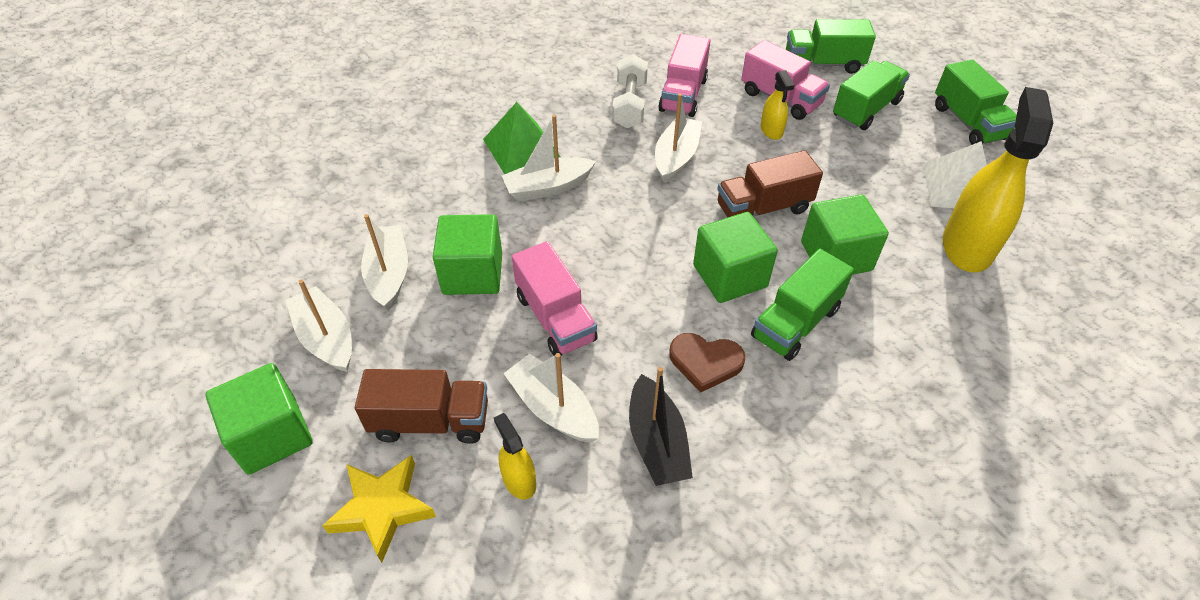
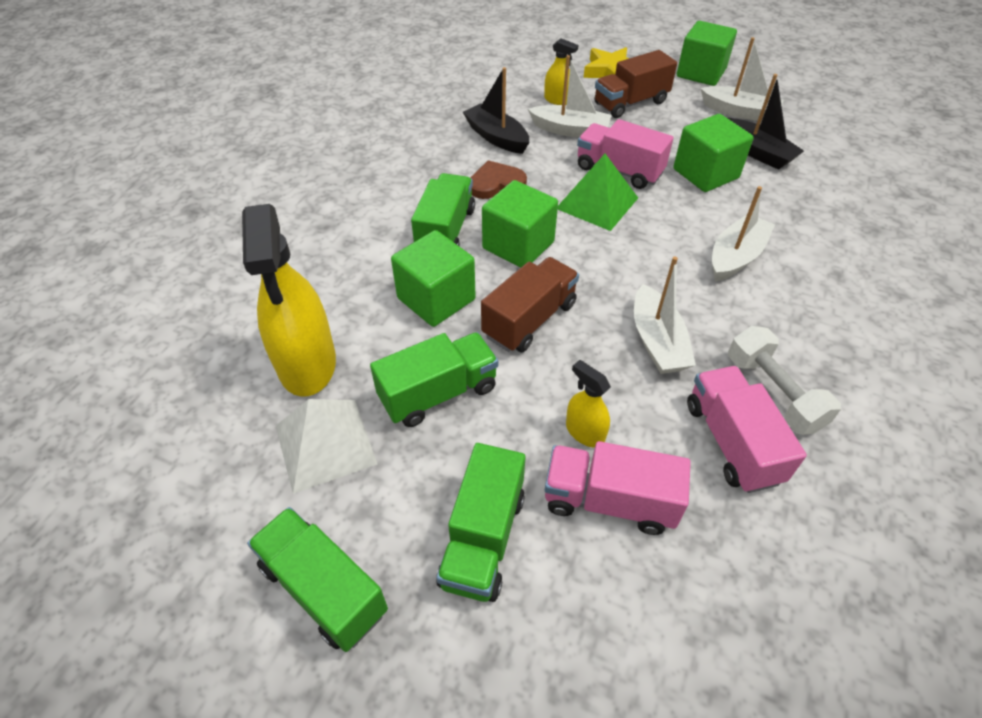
camera: 150 degrees right, 0 degrees up
(389, 274) = (757, 152): white boat -> black boat
(521, 148) = (808, 285): green pyramid -> green pyramid (597, 203)
(823, 64) = (595, 629): green truck -> green truck (438, 393)

